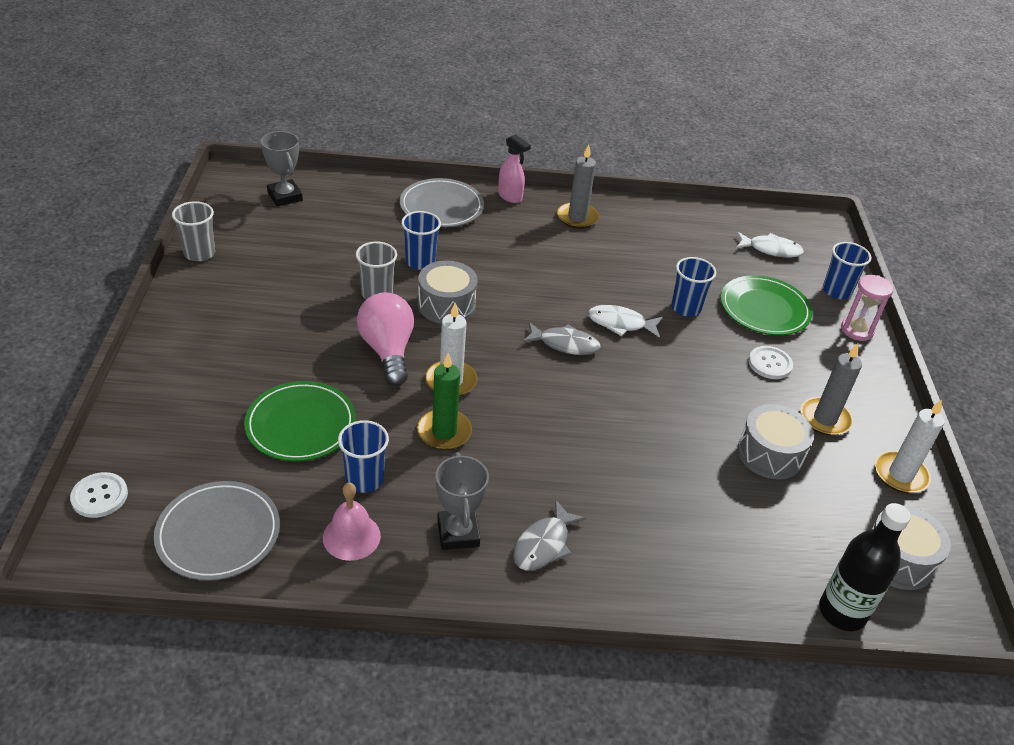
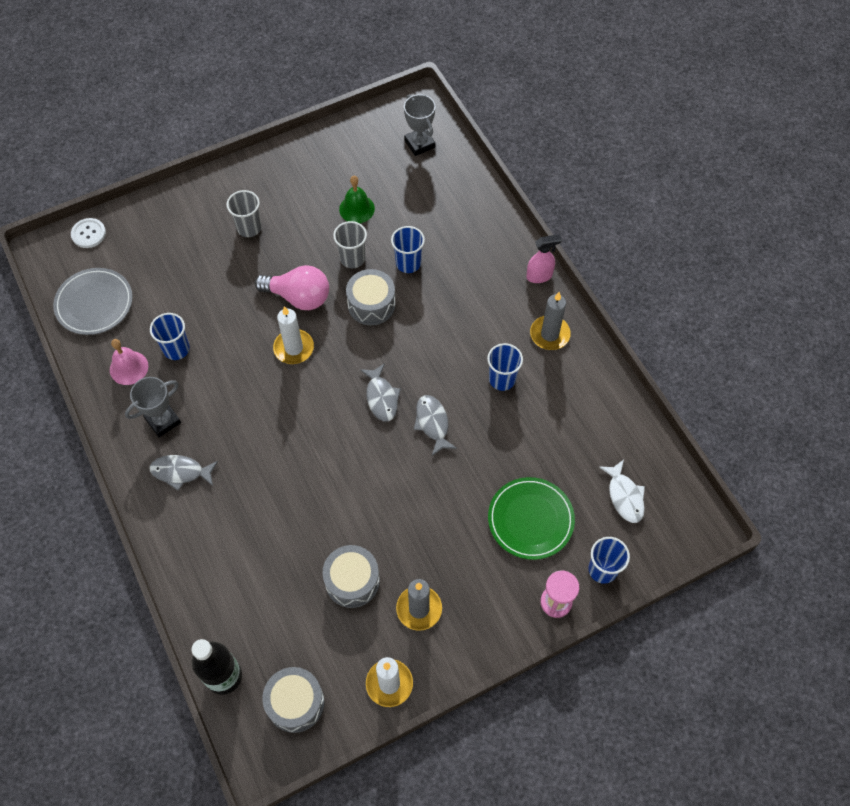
camera: 65 degrees right, 20 degrees up
(199, 253) = (320, 140): grey cup -> grey cup (249, 228)
(285, 196) = (419, 144): grey trophy -> grey trophy turned 60 degrees counterclockwise
(301, 425) = (200, 291): green plate -> none
(317, 266) = (357, 209): none -> green bell
(388, 350) = (299, 297): pink light bulb -> pink light bulb turned 60 degrees clockwise
(441, 207) = (487, 240): grey plate -> none
(444, 432) = (243, 369): green candle -> none
(510, 197) = (539, 276): pink spray bottle -> pink spray bottle turned 120 degrees counterclockwise
(620, 323) = (432, 423): white fish -> grey fish
(686, 308) = (487, 461): blue cup -> blue cup (502, 379)
(770, 364) = (459, 547): white button -> none

